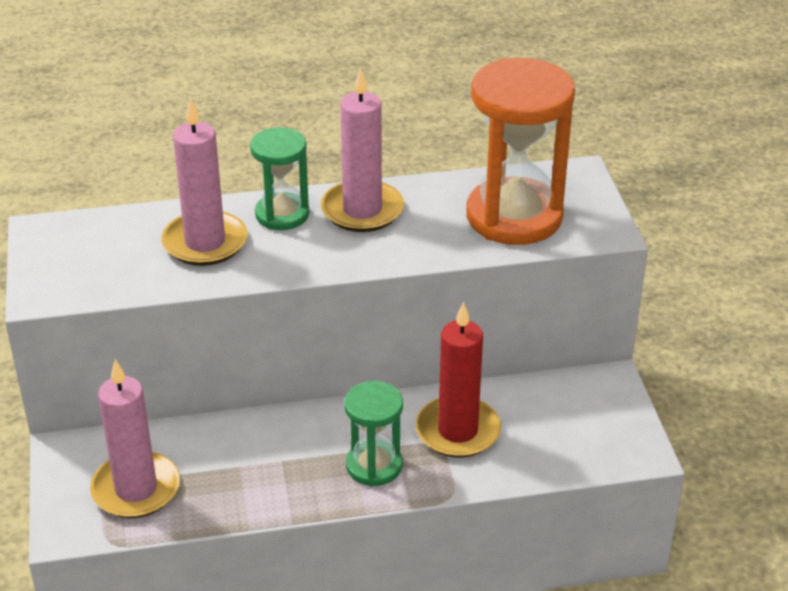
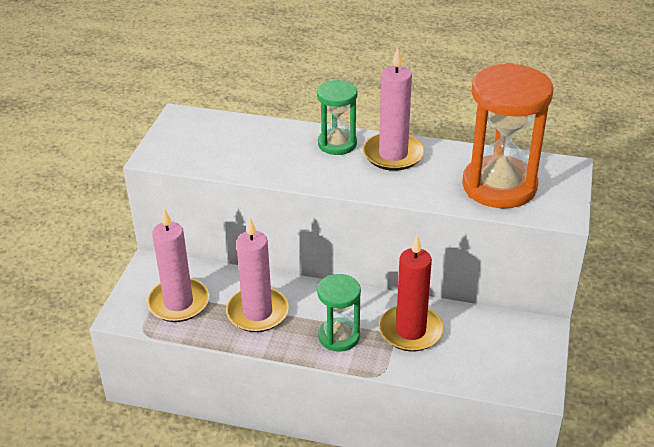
camera: 25 degrees right, 0 degrees up
(205, 242) = (275, 149): pink candle -> pink candle (257, 312)

